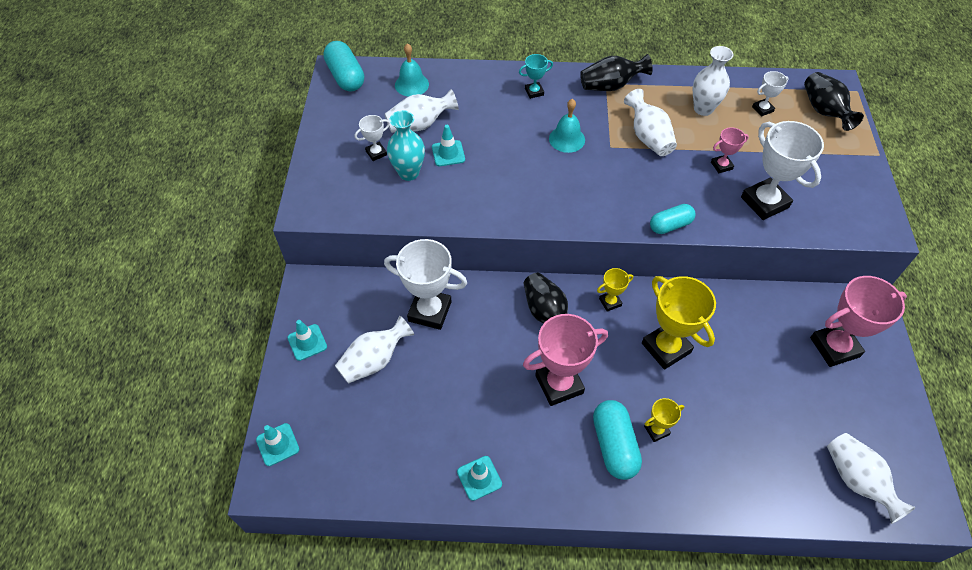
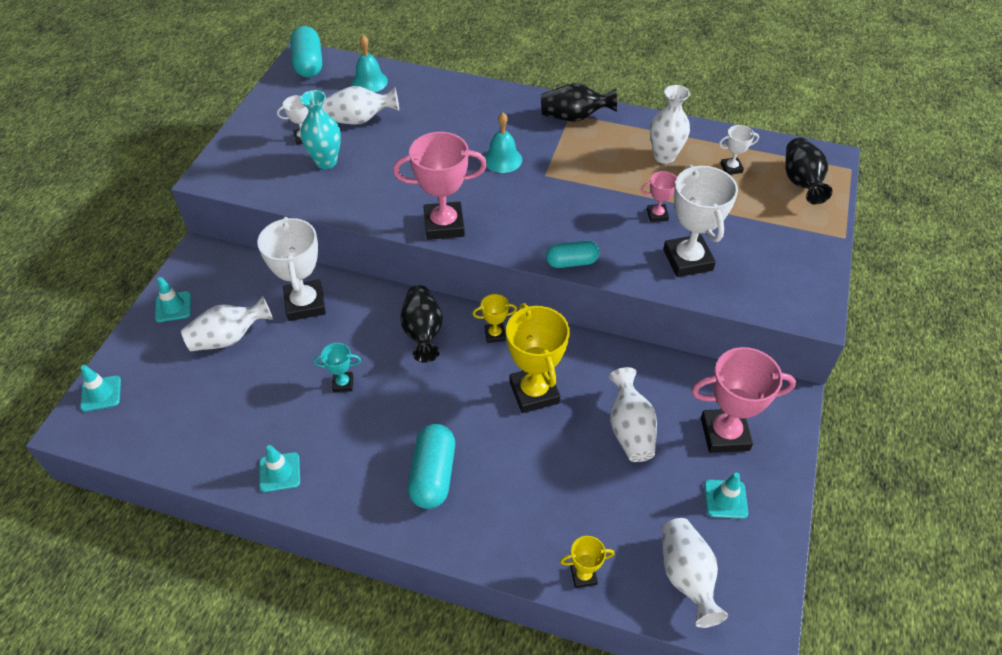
camera: 15 degrees right, 5 degrees down
(430, 311) = (305, 304): white trophy -> white trophy turned 45 degrees clockwise
(448, 153) = (374, 151): turquoise traffic cone -> turquoise traffic cone (725, 499)
(534, 92) = (490, 109): turquoise trophy -> turquoise trophy (343, 383)
(559, 384) = (403, 402): pink trophy -> pink trophy (444, 225)
(648, 137) = (590, 173): white vase -> white vase (630, 429)
(656, 430) = (485, 471): yellow trophy -> yellow trophy (583, 575)

